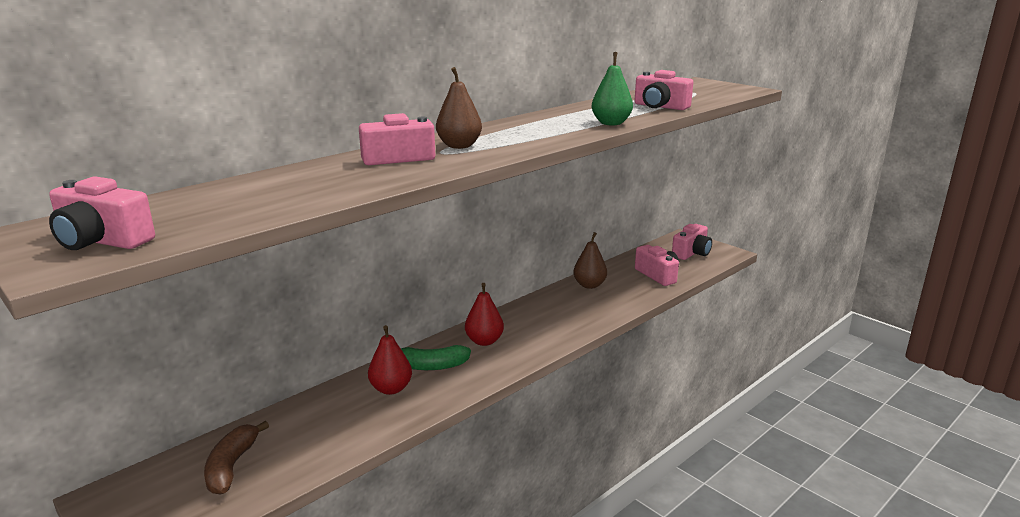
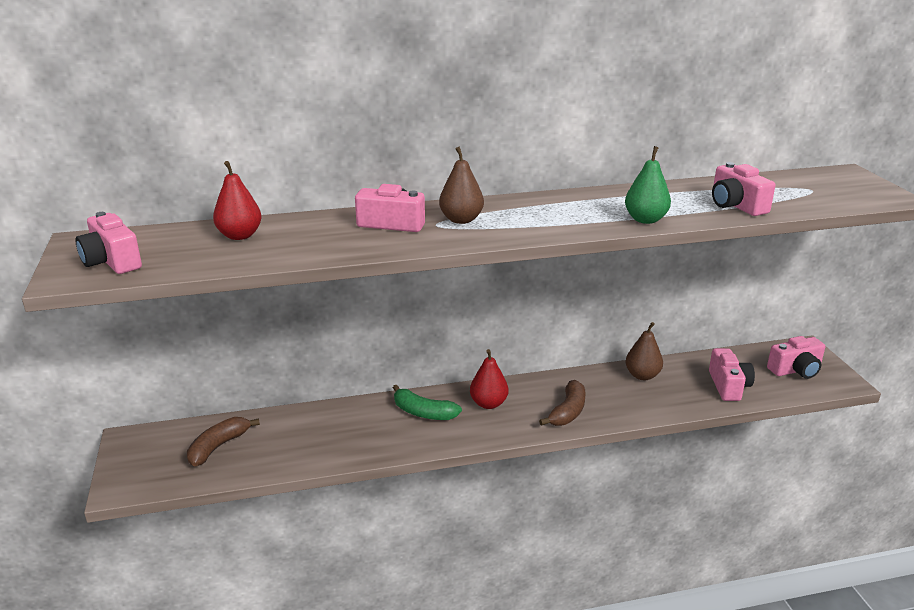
camera: 30 degrees right, 5 degrees up
(391, 389) = (375, 423): red pear -> red pear (240, 235)
(557, 327) = (567, 412): none -> brown banana

